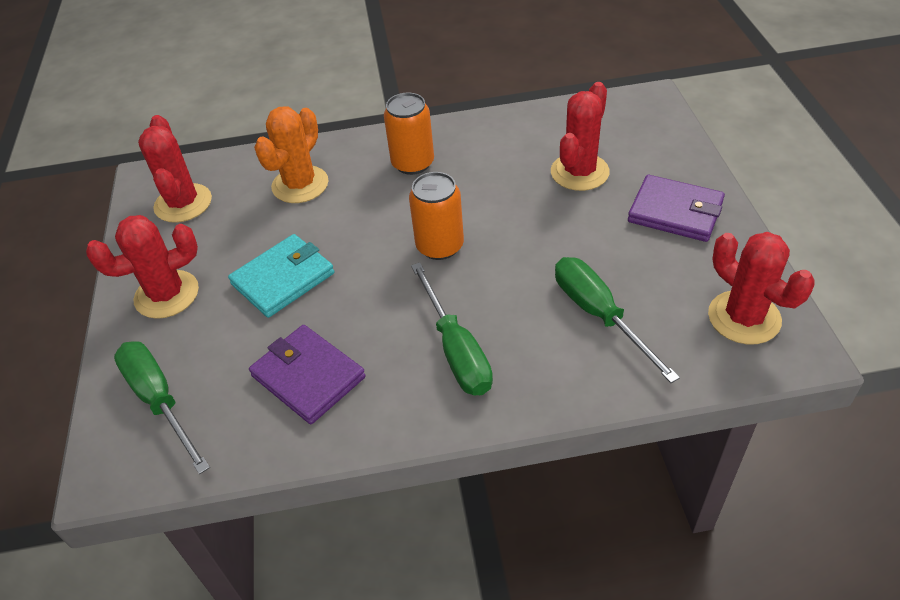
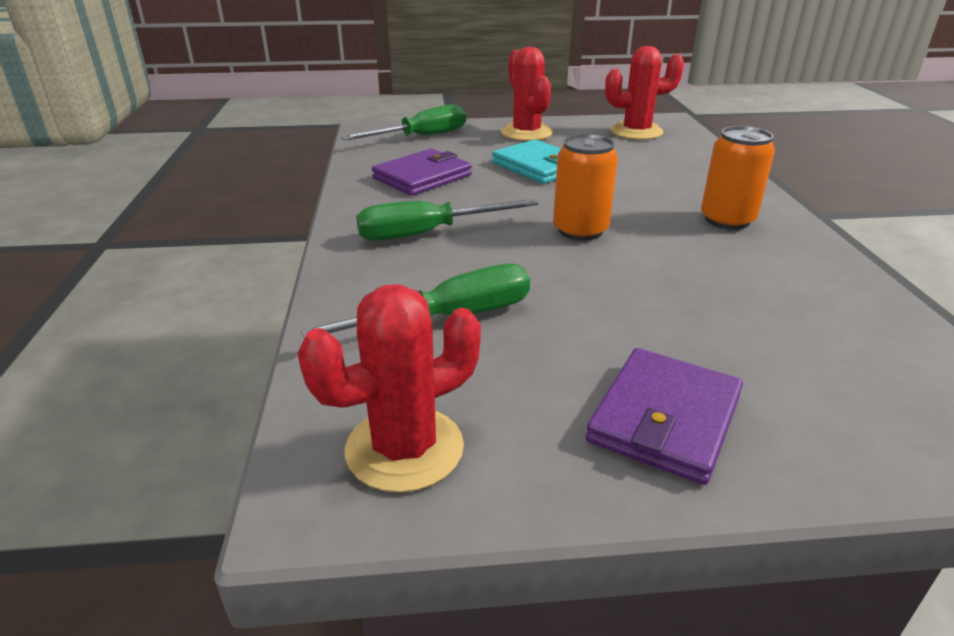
camera: 90 degrees right, 15 degrees down
(300, 185) = (672, 169): orange cactus -> none
(579, 172) = (748, 334): red cactus -> none

